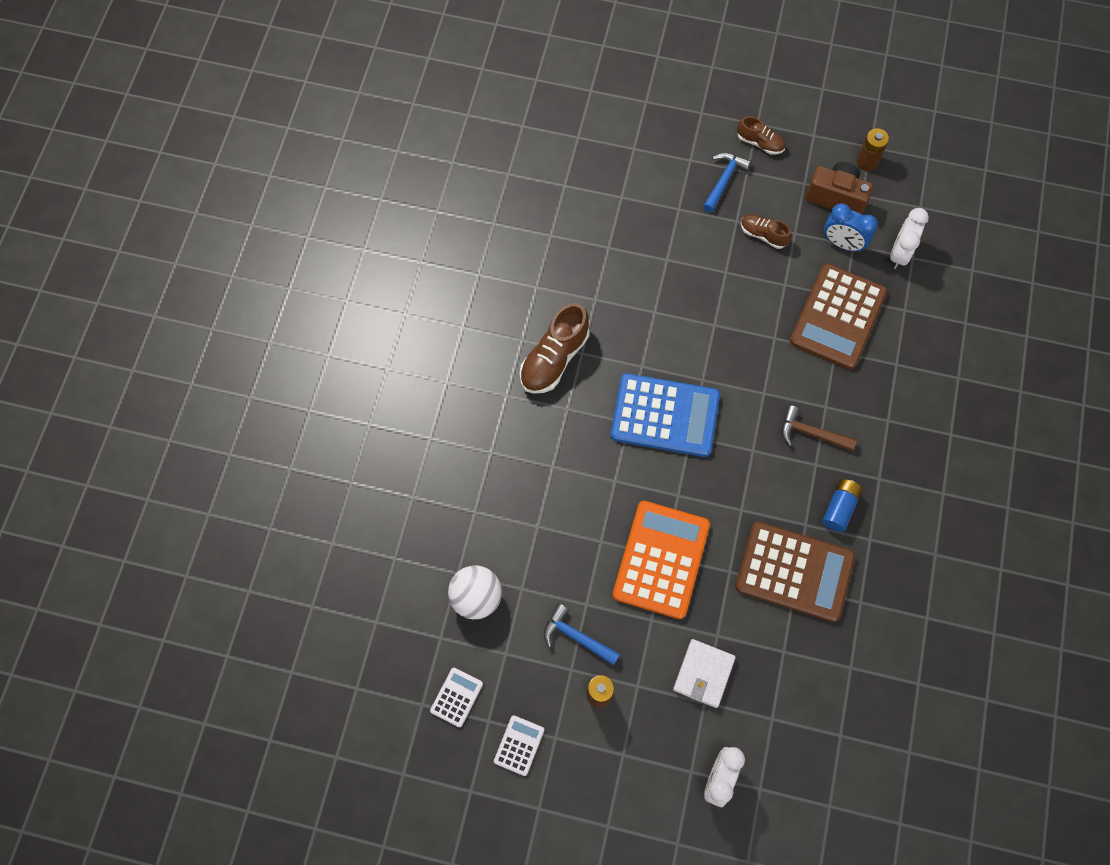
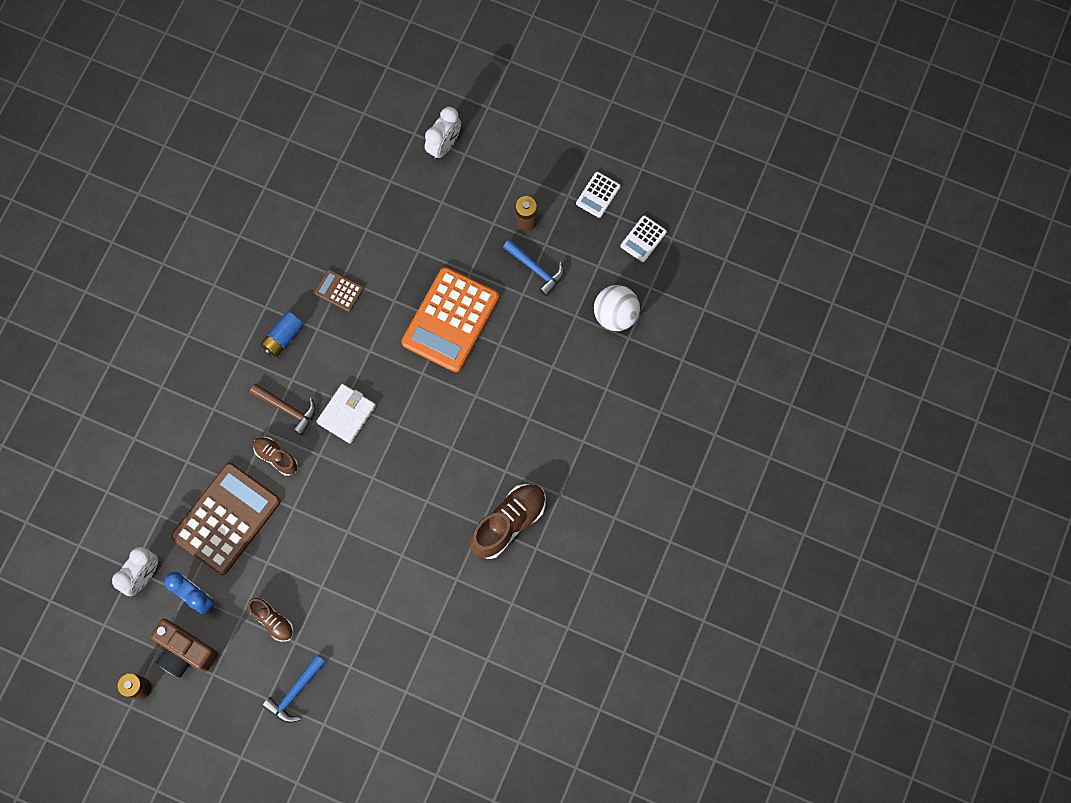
camera: 170 degrees left, 5 degrees up
(665, 416) = (417, 448): blue calculator -> none
(703, 674) = (437, 223): white wallet -> white wallet (346, 414)
(760, 143) = (244, 732): brown shoe -> brown shoe (276, 457)
(794, 572) = (339, 290): brown calculator -> brown calculator, size x0.46

